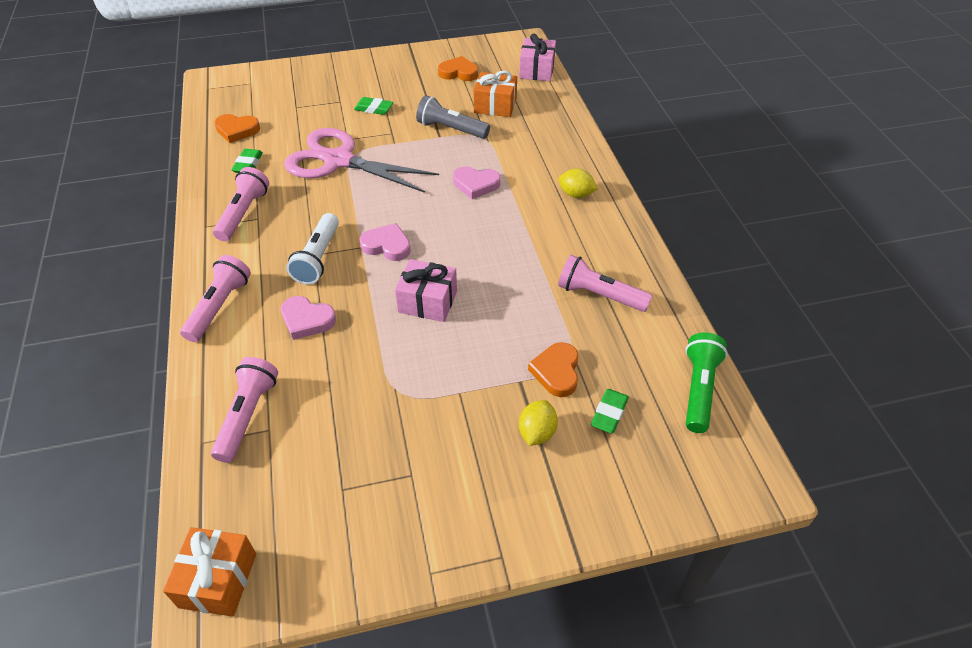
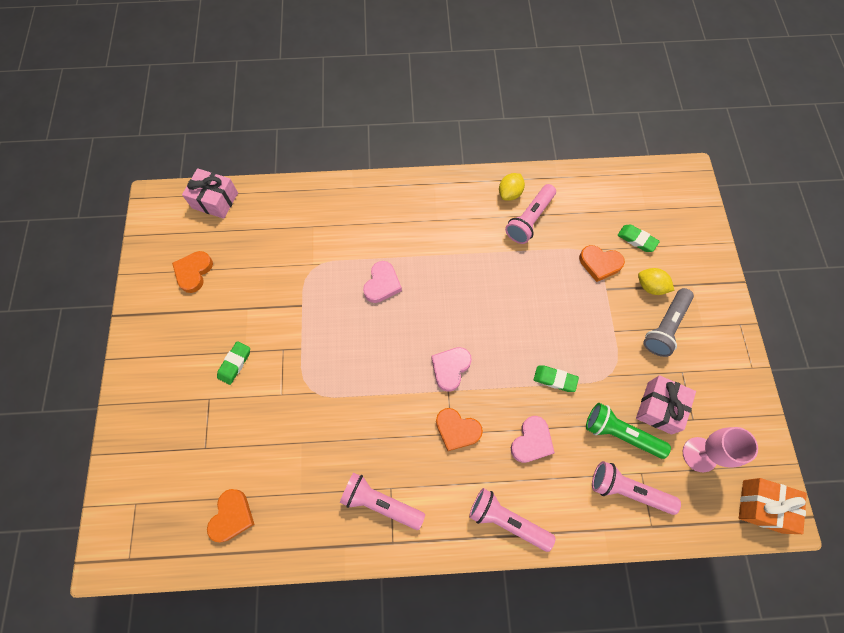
camera: 80 degrees left, 20 degrees up
(248, 164) = (299, 501): green eraser -> green eraser (555, 379)
(293, 497) = (699, 454): none -> pink goblet
(318, 258) = (457, 430): white flashlight -> orange heart
(338, 160) = (316, 405): pink scissors -> none
(427, 301) = (522, 342): pink gift -> pink gift (659, 408)
(451, 129) = (292, 293): grey flashlight -> grey flashlight (665, 327)
(495, 106) = (264, 248): orange gift -> none
(576, 194) = (412, 209): yellow lemon -> yellow lemon (510, 193)
(699, 389) = (620, 183): green flashlight -> green flashlight (620, 433)

